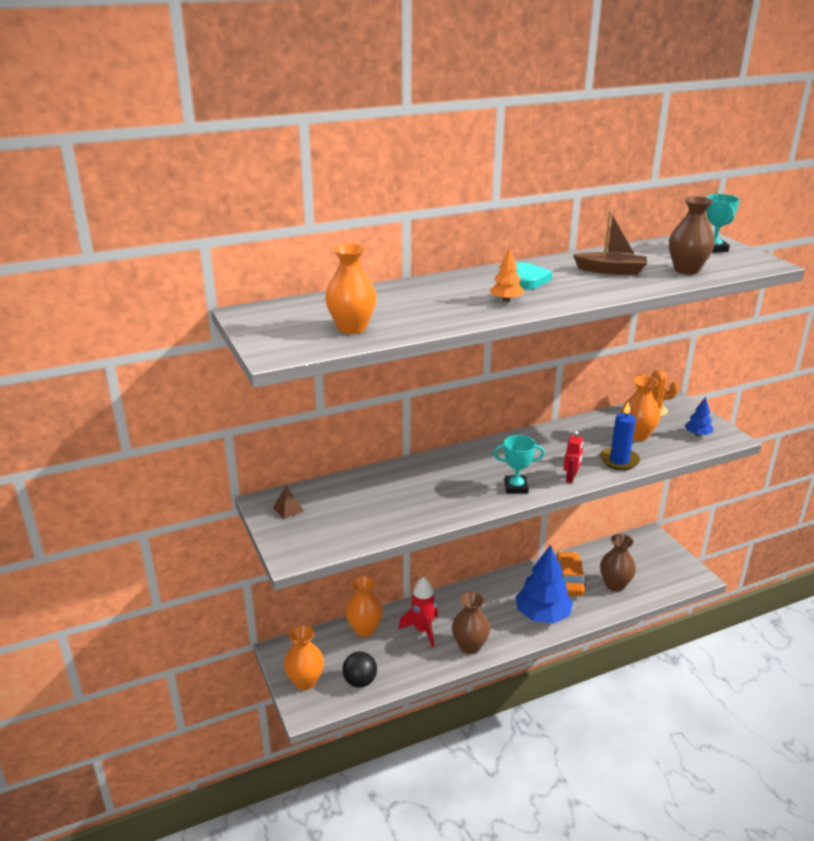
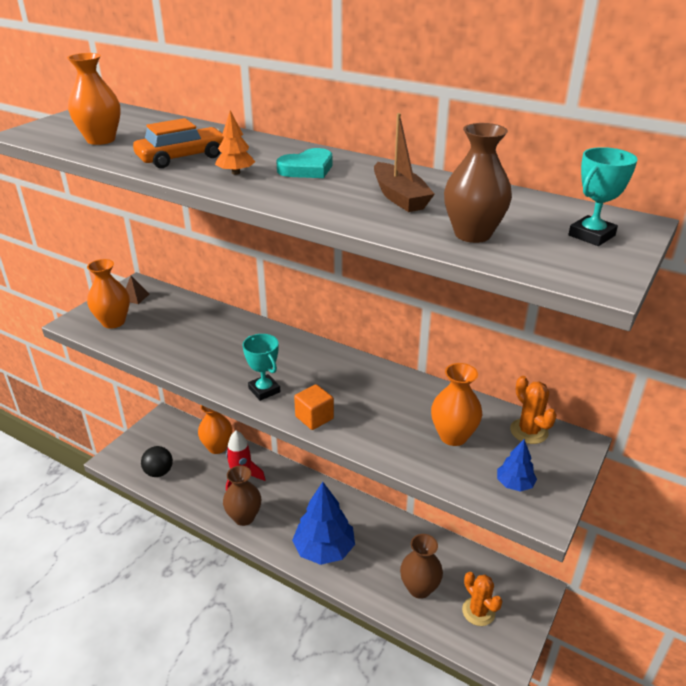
camera: 55 degrees right, 5 degrees up
(305, 681) = (141, 444): orange vase -> orange vase (113, 322)
(569, 580) = (393, 548): orange car -> orange car (182, 157)
(571, 478) = (314, 418): red robot -> orange cube
(619, 460) = (383, 439): blue candle -> none
(652, 568) = (478, 611): none -> orange cactus

